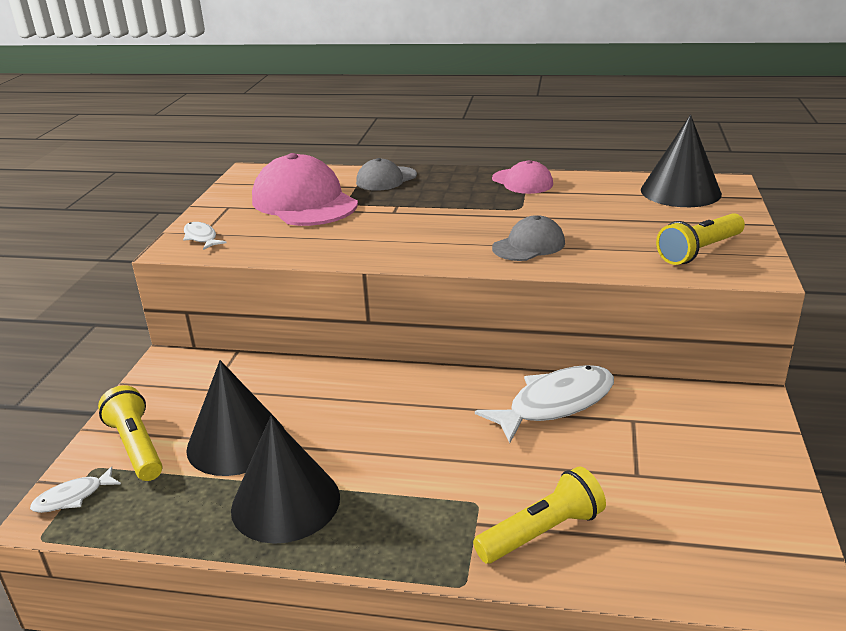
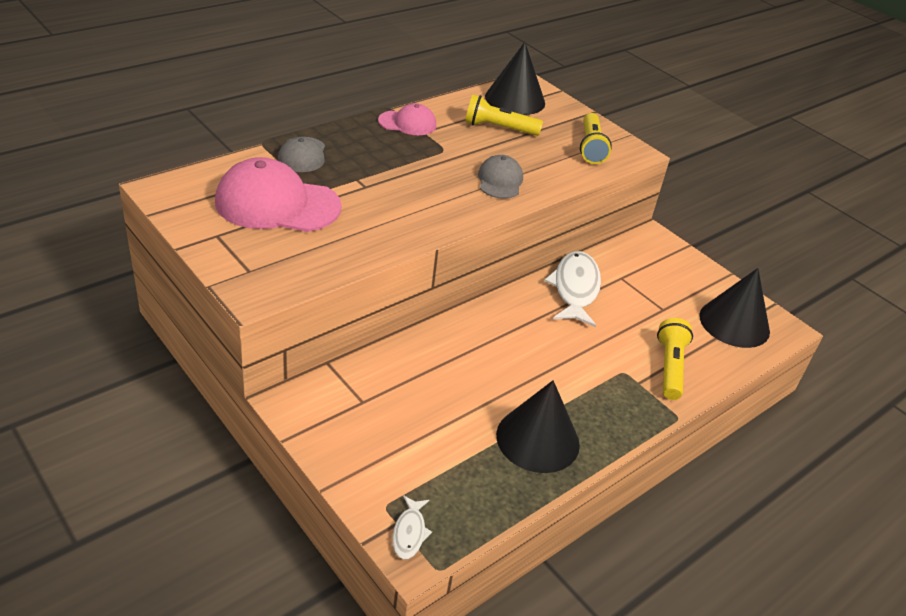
camera: 55 degrees left, 10 degrees up
(136, 447) = (387, 473): yellow flashlight -> yellow flashlight (499, 128)
(201, 237) = (257, 276): white fish -> none
(236, 442) = (446, 425): black cone -> black cone (734, 323)

